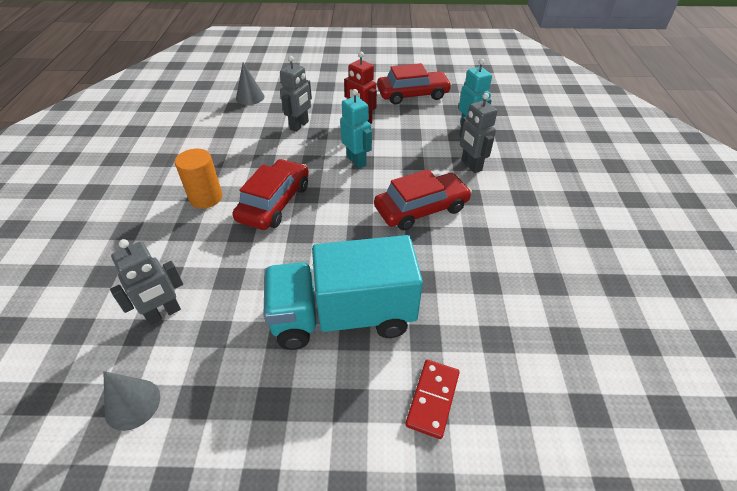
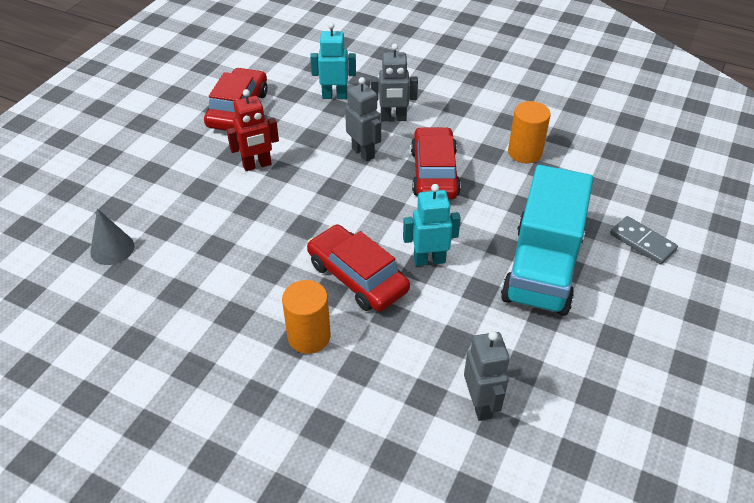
camera: 65 degrees left, 0 degrees up
(132, 404) = (584, 443): grey cone -> none
(299, 125) = (223, 218): grey robot -> grey robot (363, 152)
(356, 161) = (329, 192): turquoise robot -> turquoise robot (429, 260)
(433, 399) = (642, 242): red domino -> grey domino
(499, 261) = (525, 152): none -> orange cylinder

